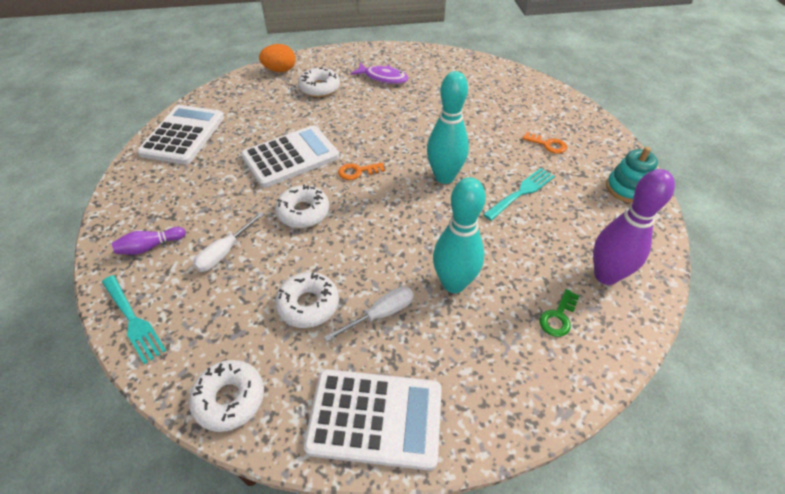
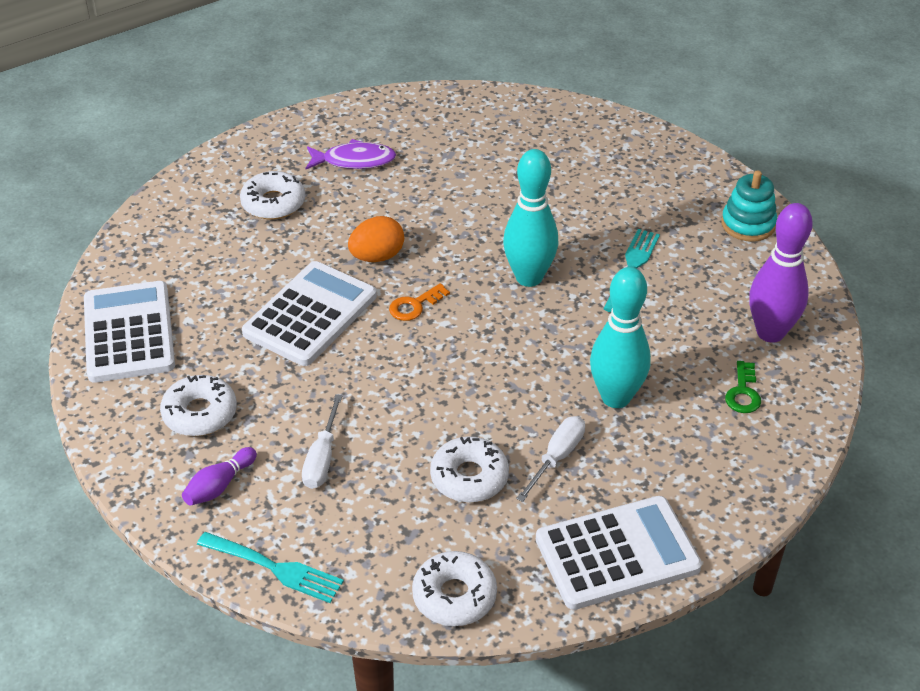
camera: 25 degrees left, 5 degrees down
(280, 70) = (190, 192): orange egg -> orange egg (377, 256)
(303, 212) = (383, 378): white donut -> white donut (200, 413)
(547, 144) = (630, 195): orange key -> none

